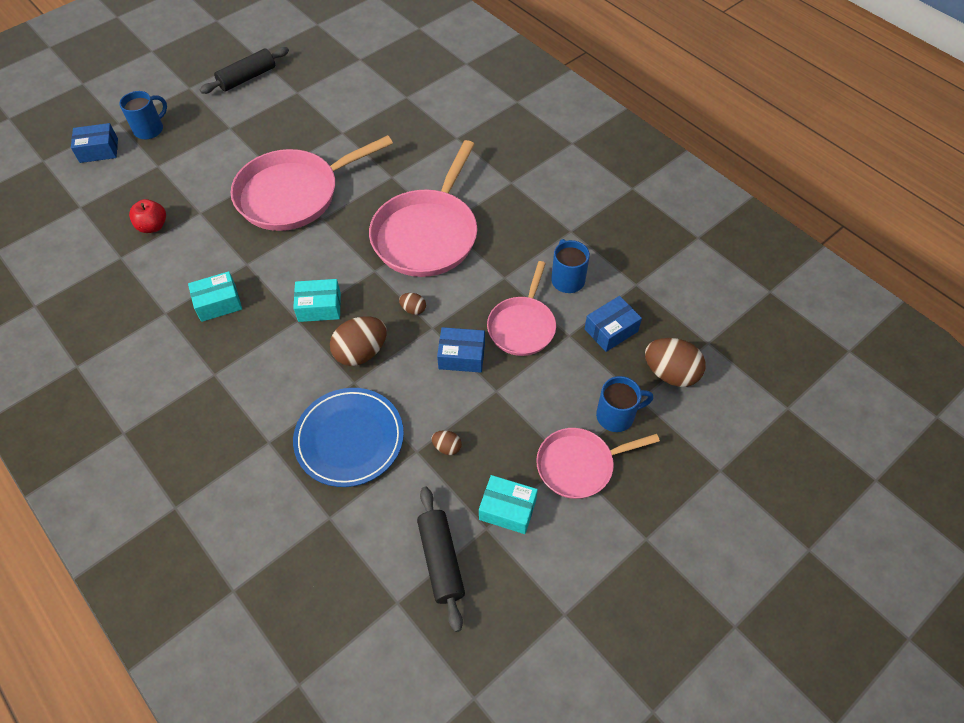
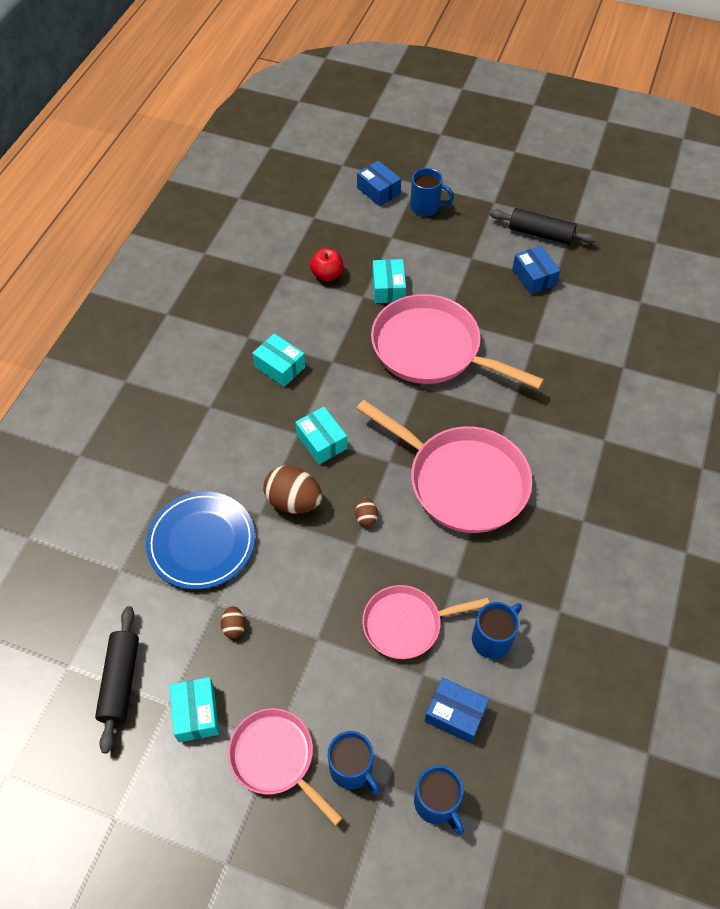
camera: 60 degrees right, 0 degrees up
(208, 192) = (388, 288): none -> turquoise box
(427, 234) = (461, 481): pink pan -> pink pan turned 135 degrees counterclockwise
(441, 560) = (120, 681): black rolling pin -> black rolling pin turned 45 degrees counterclockwise
(461, 356) = (338, 587): blue box -> blue box (534, 277)
(670, 373) = (437, 803): brown egg -> blue mug

